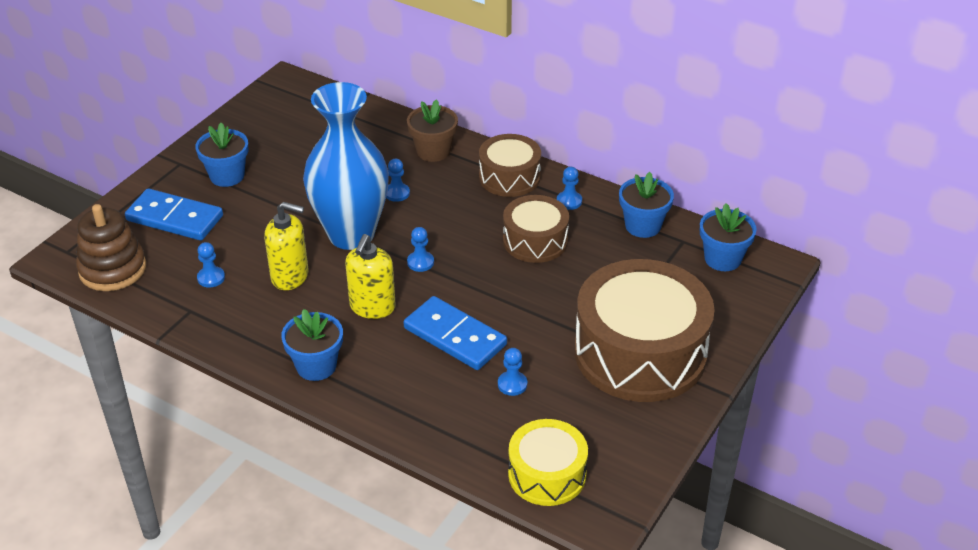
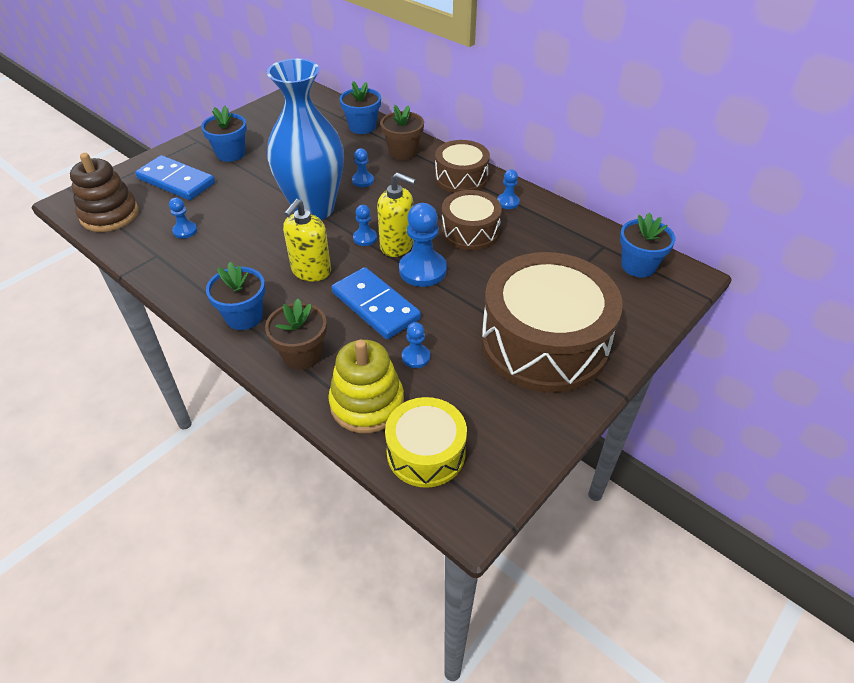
camera: 10 degrees right, 5 degrees up
(290, 276) = (250, 237): yellow soap dispenser -> yellow soap dispenser (397, 245)
(393, 397) = (302, 354): none -> brown flower pot
(475, 436) = (367, 403): none -> yellow stacking toy
(494, 291) = (422, 270): none -> blue pawn
(643, 226) = (569, 229): blue flower pot -> blue flower pot (362, 127)

